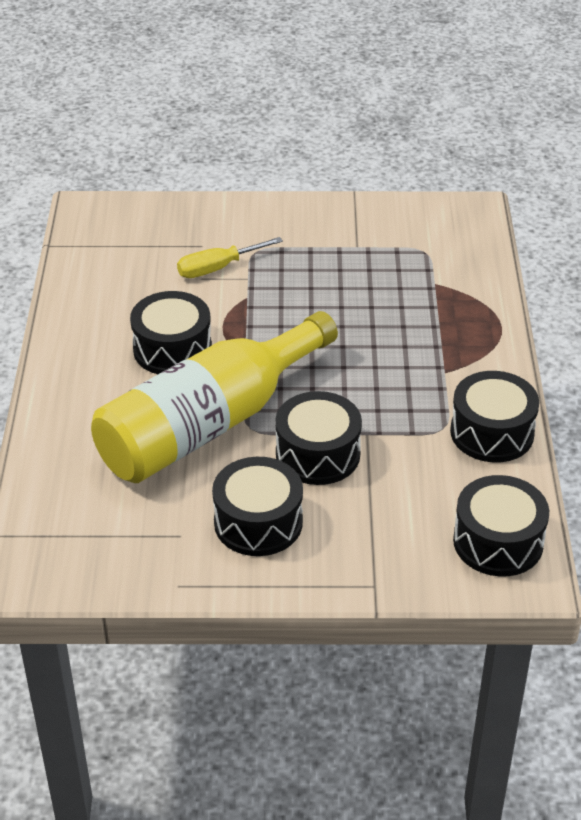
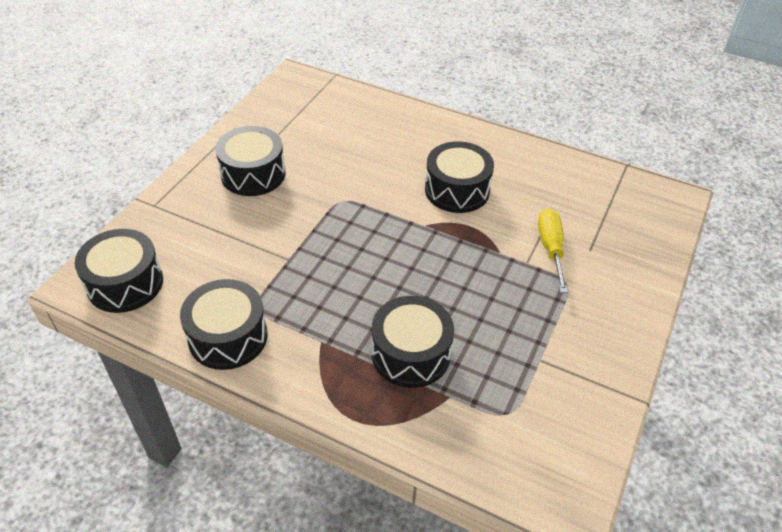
camera: 115 degrees right, 5 degrees up
(208, 424) = (362, 182): yellow bottle -> none
(318, 454) = (289, 224): black drum -> black drum (411, 354)

